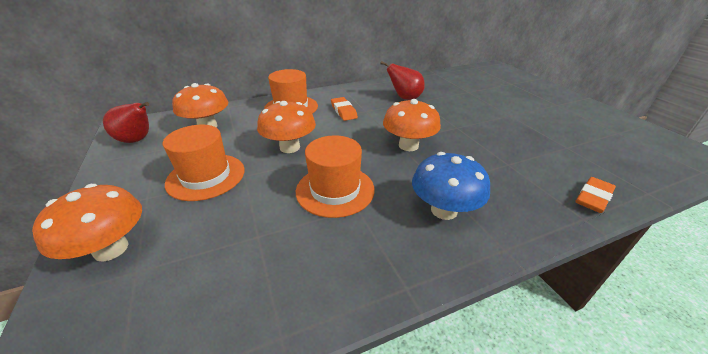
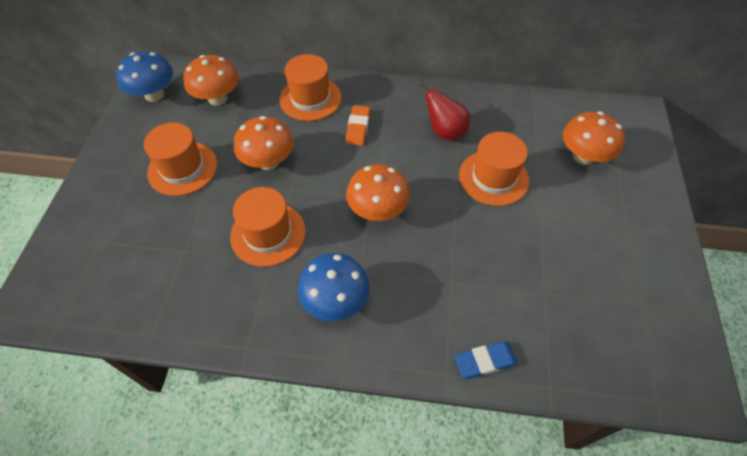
camera: 30 degrees right, 20 degrees up
(111, 249) = (93, 214): orange mushroom -> orange mushroom (583, 156)
(137, 140) = (154, 95): red pear -> blue mushroom
(460, 108) = (493, 178): none -> orange hat
(593, 197) = (485, 361): orange eraser -> blue eraser

